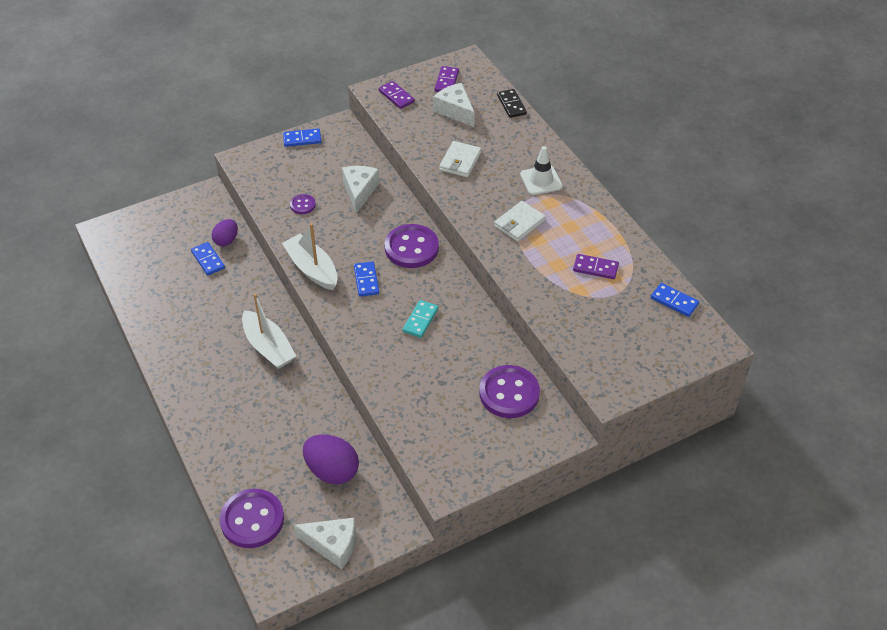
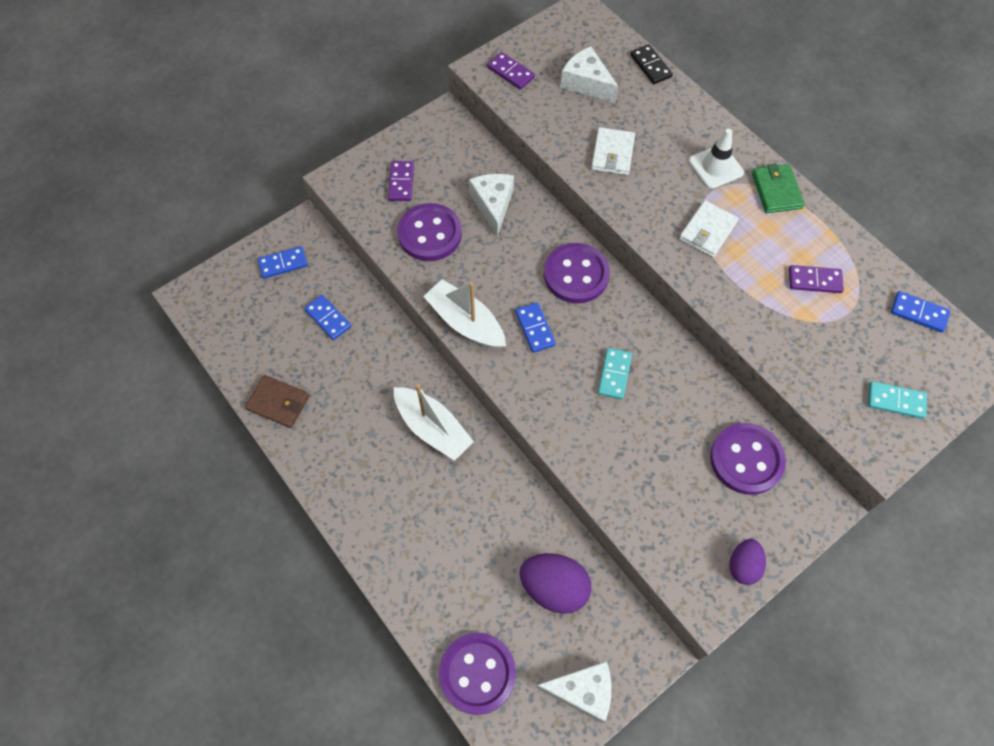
camera: 10 degrees left, 15 degrees up
(151, 313) = (278, 403): none -> brown wallet
(226, 240) = (343, 288): purple egg -> purple egg (743, 566)
(302, 139) = (404, 142): blue domino -> blue domino (283, 264)
(302, 205) = (430, 234): purple button -> purple button, size x2.06
(446, 81) = (564, 43): purple domino -> purple domino (401, 182)
(585, 203) = (776, 191): none -> green wallet
(633, 358) = (895, 401): none -> turquoise domino

